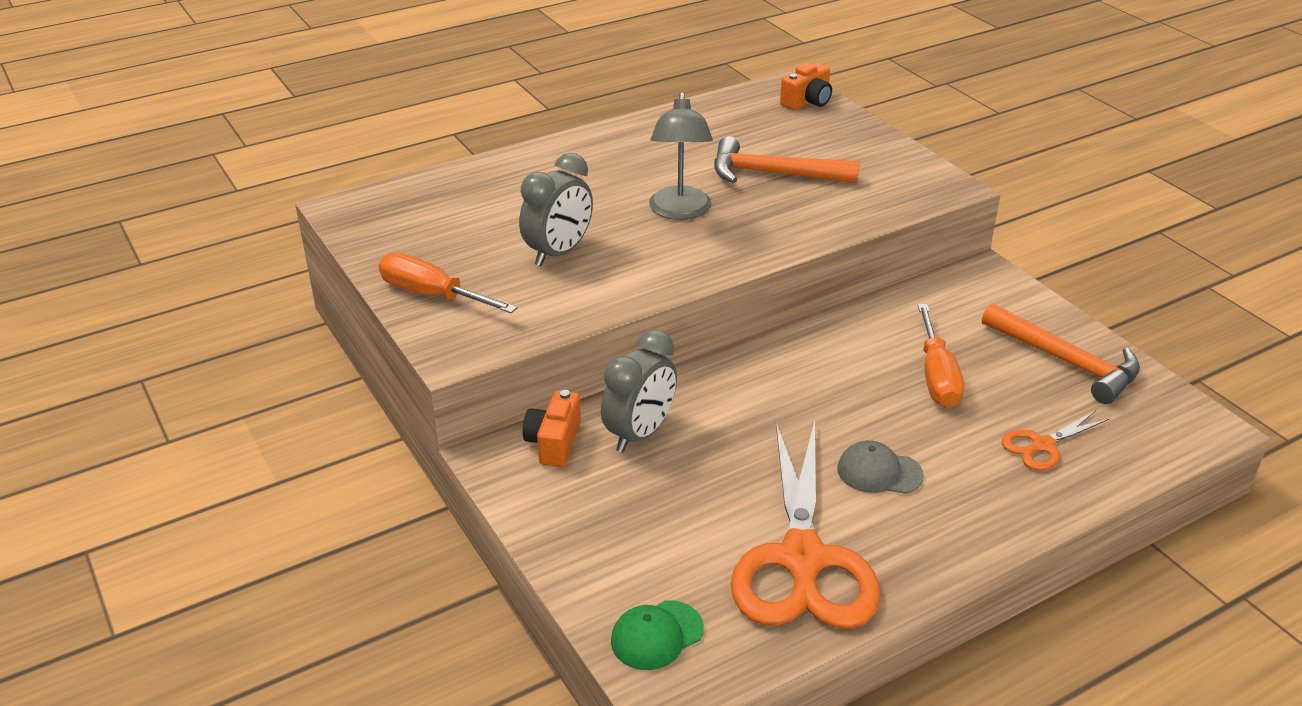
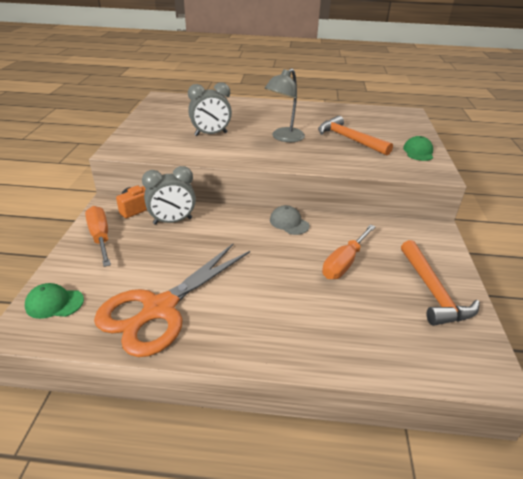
camera: 35 degrees right, 0 degrees up
(433, 295) = (143, 130): orange screwdriver -> orange screwdriver (100, 237)
(807, 102) = (407, 120): orange camera -> none
(879, 472) = (252, 290): grey cap -> grey cap (289, 223)
(887, 159) = (418, 152): none -> green cap
(1042, 445) = (361, 326): orange scissors -> none

